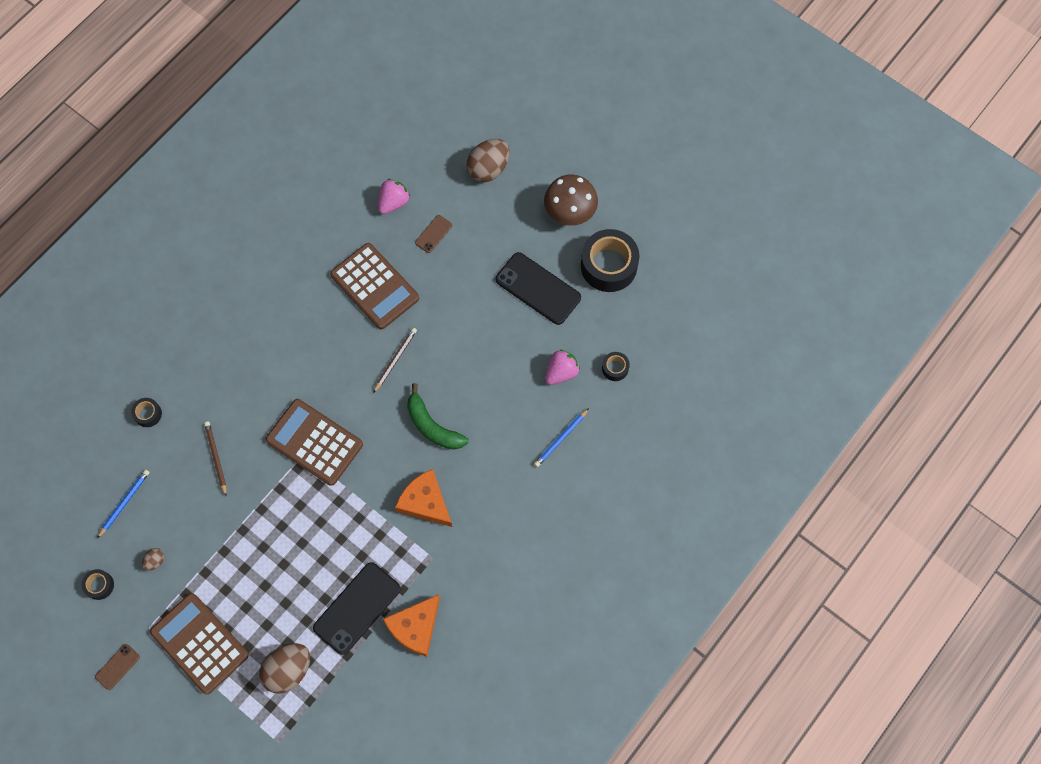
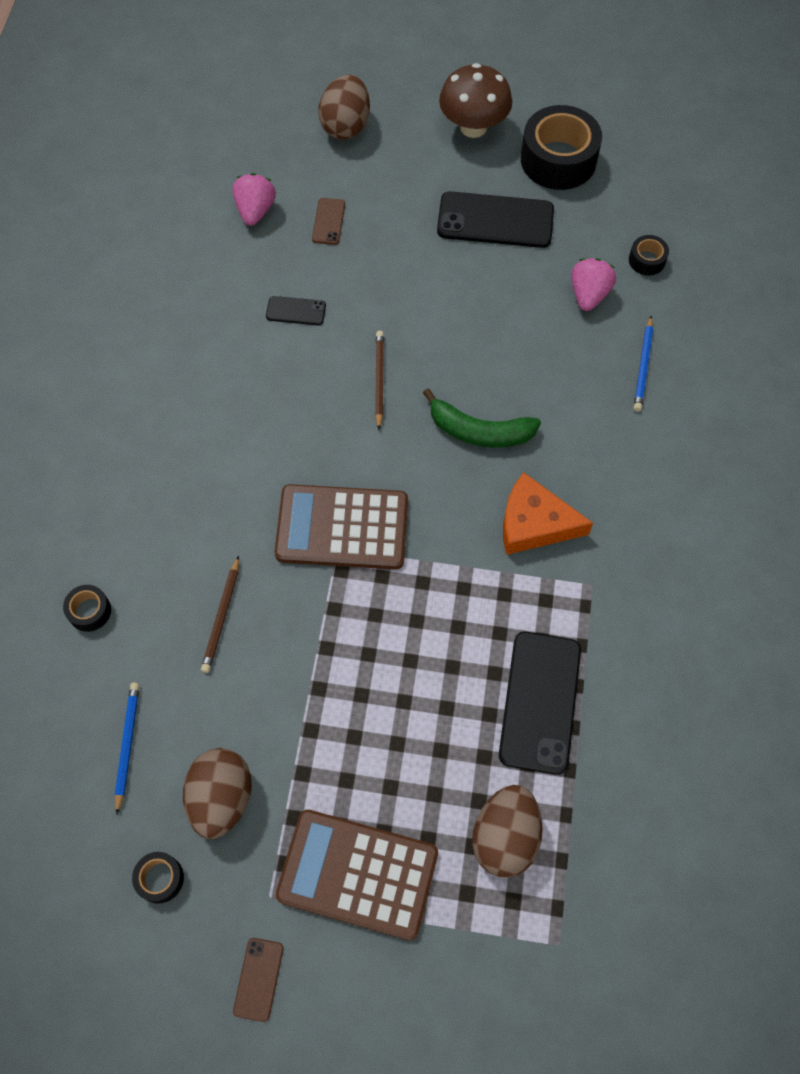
camera: 30 degrees left, 5 degrees down
(155, 561) = (221, 798): brown egg -> brown egg, size x2.17
(216, 458) = (222, 616): brown pencil -> brown pencil turned 120 degrees counterclockwise
(375, 286) = (296, 311): brown calculator -> black phone
(415, 627) = (631, 682): orange cheese -> none

